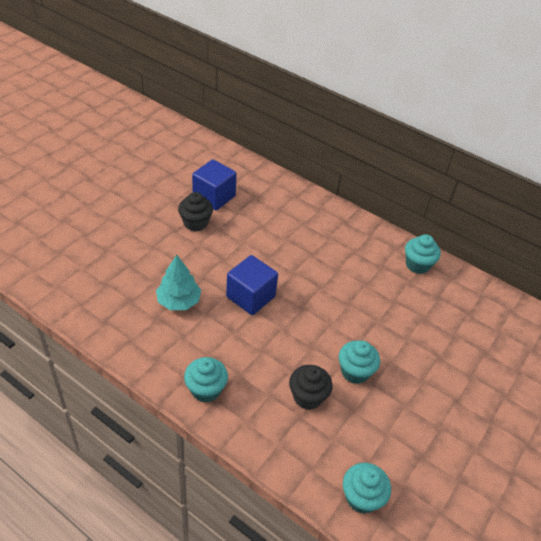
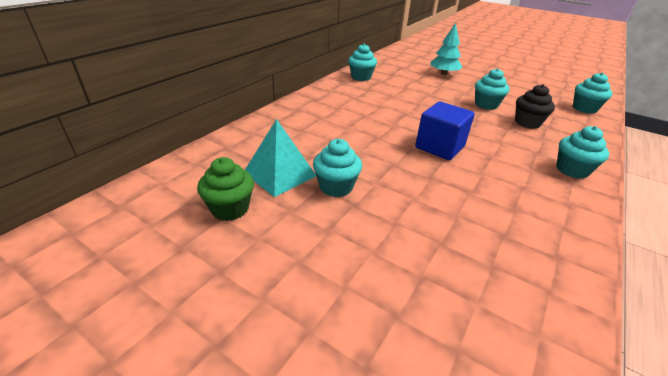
camera: 90 degrees left, 10 degrees down
(178, 177) = (230, 209): none -> green cupcake
(179, 301) = (477, 193): turquoise tree -> turquoise tree (443, 74)
(195, 223) = (336, 187): black cupcake -> turquoise cupcake
(214, 197) = (279, 174): blue cube -> turquoise pyramid

